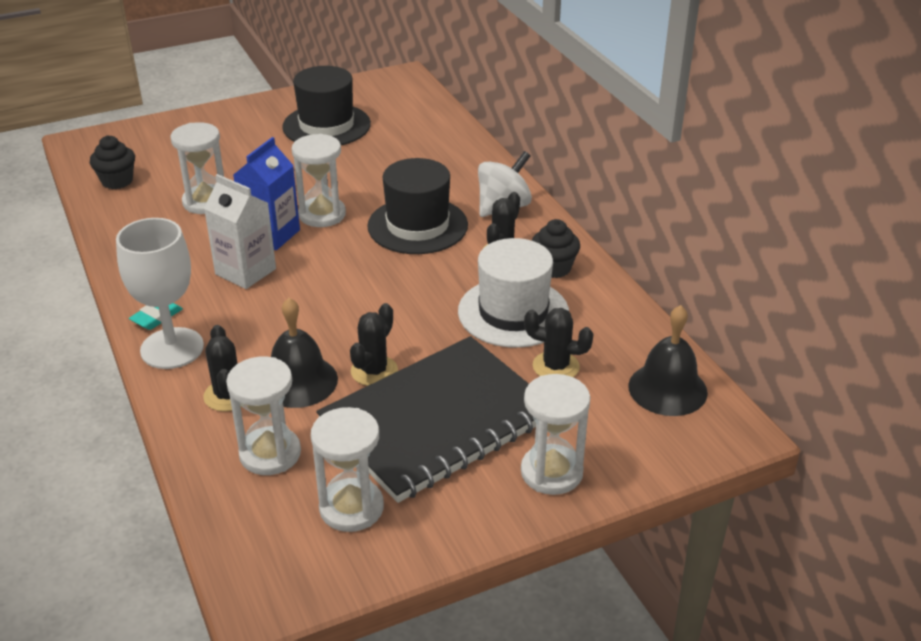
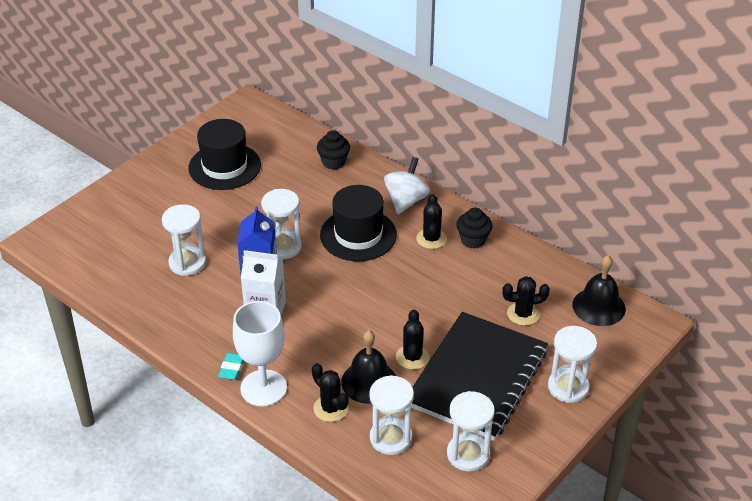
camera: 25 degrees left, 5 degrees up
(117, 181) = (101, 266): black cupcake -> black cupcake (333, 162)
(513, 312) = (470, 283): white hat -> none

